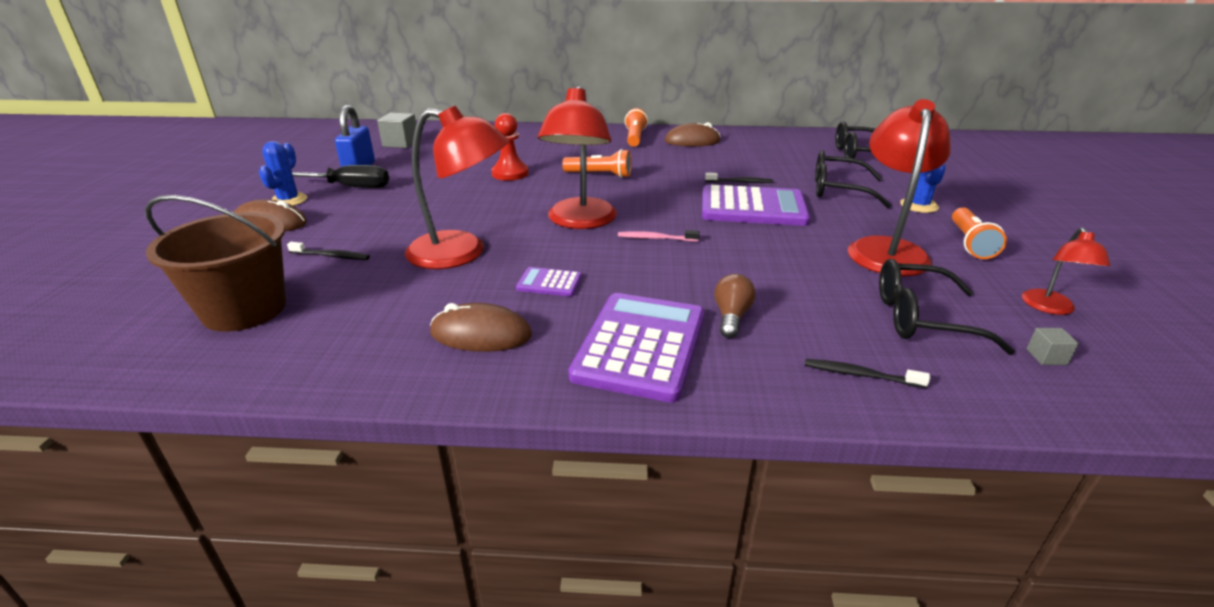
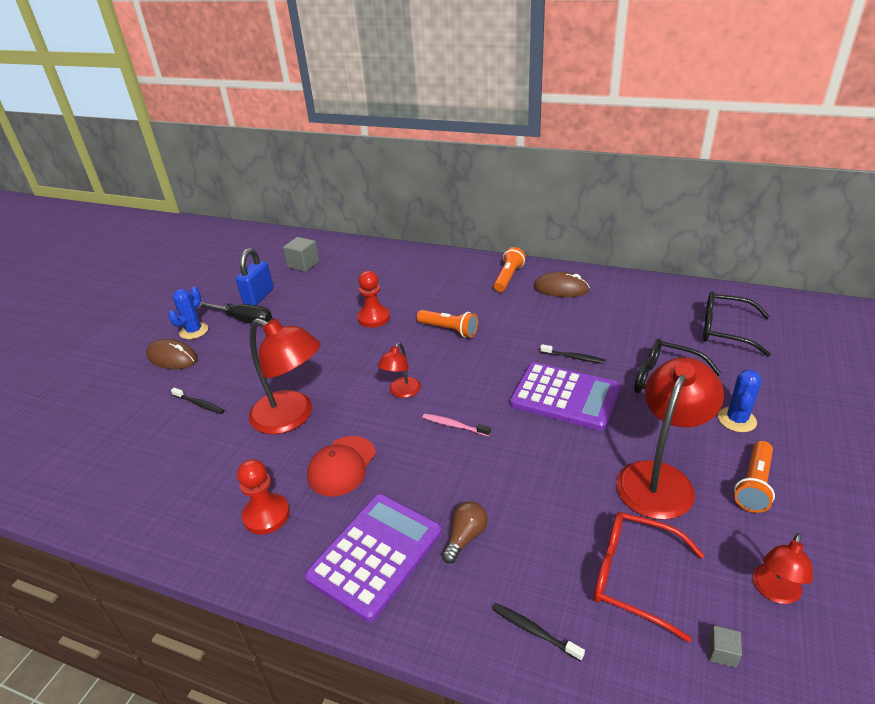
camera: 20 degrees right, 5 degrees up
(244, 309) = (124, 454): brown bucket -> none
(481, 334) = (266, 515): brown mouse -> red pawn
(549, 283) = (341, 466): purple calculator -> red cap
(580, 221) = (401, 392): red lamp -> red lamp, size x0.52
(922, 318) = (634, 577): black glasses -> red glasses

